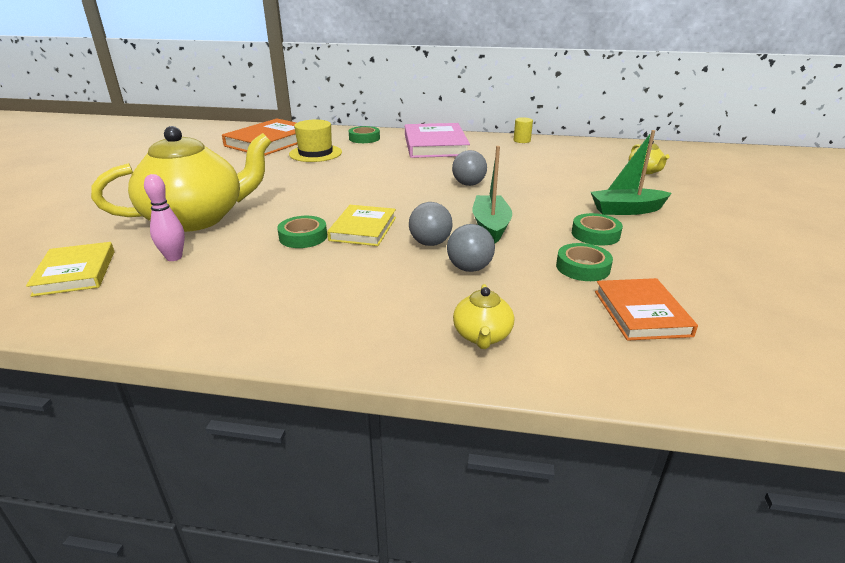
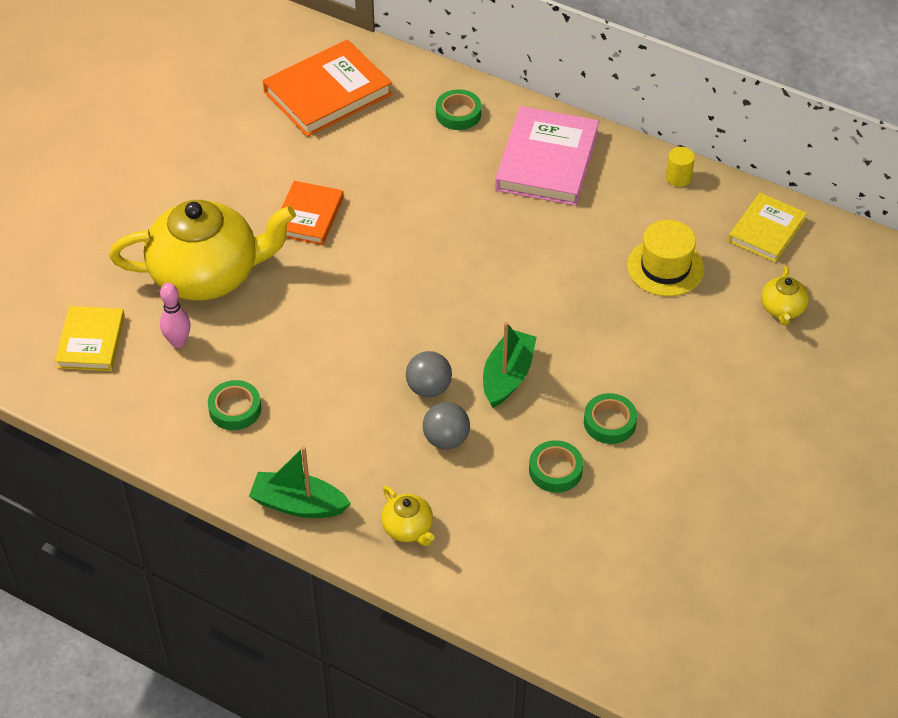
camera: 20 degrees right, 20 degrees up
(303, 237) = (306, 340): green tape -> green tape (235, 409)
(315, 153) = (377, 145): yellow hat -> yellow hat (665, 267)
(363, 229) = (372, 343): yellow book -> yellow book (766, 230)
(468, 184) = (533, 280): grey ball -> none
(482, 336) = (408, 528): yellow teapot -> yellow teapot turned 60 degrees counterclockwise
(626, 210) = (682, 388): green boat -> green boat (298, 504)
(641, 313) = (560, 544): orange book -> orange book (308, 216)

